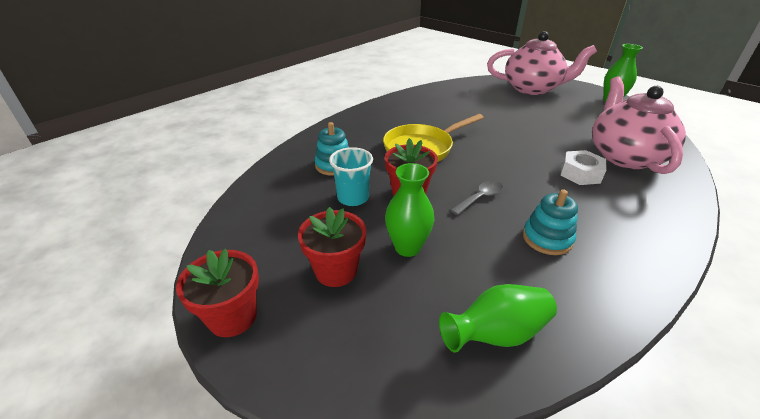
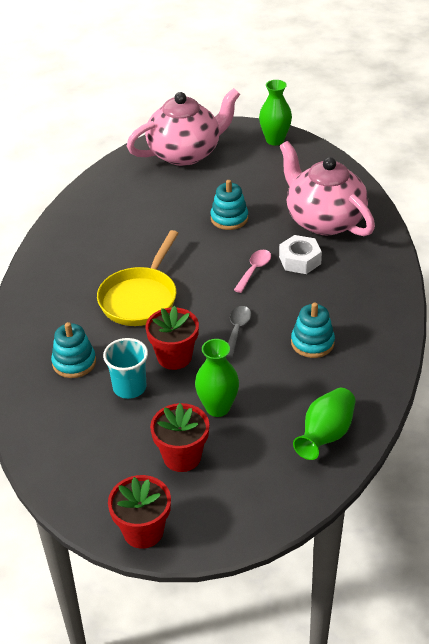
camera: 35 degrees left, 5 degrees up
(531, 165) = (254, 270): none -> pink spoon
(536, 129) = (229, 218): none -> turquoise stacking toy

